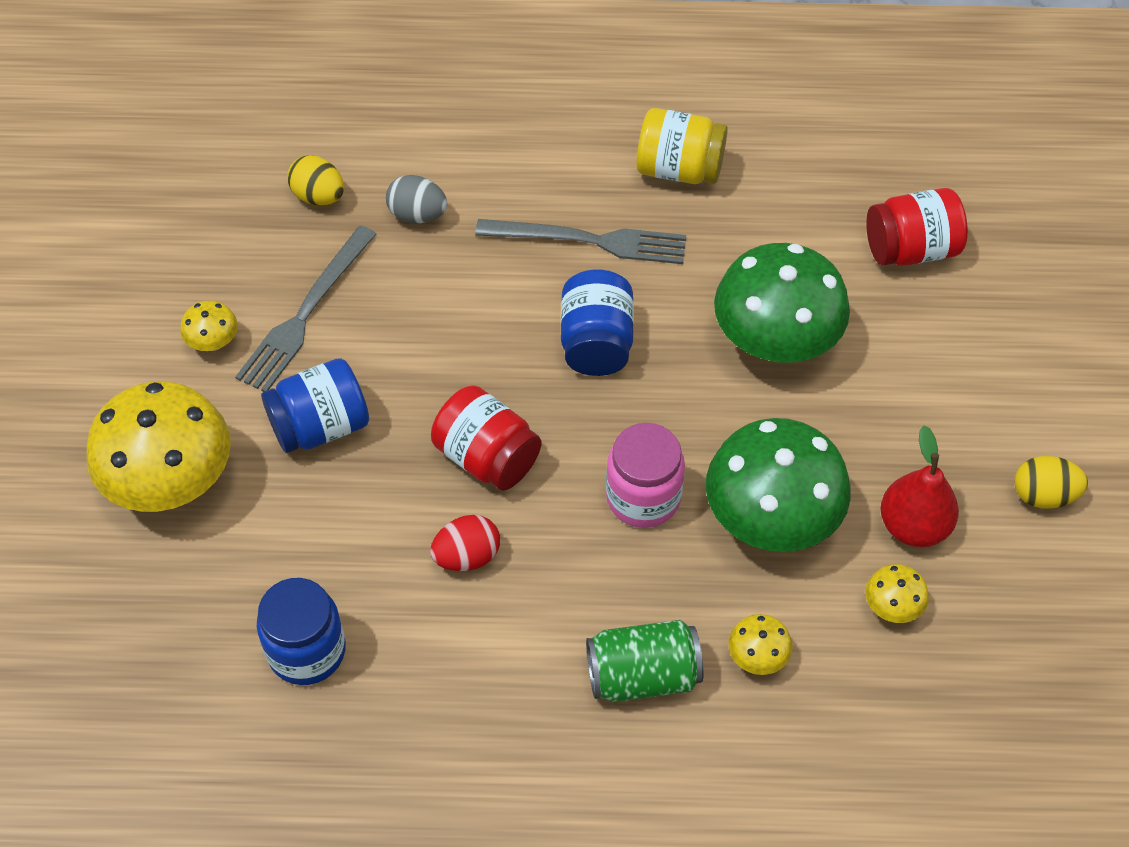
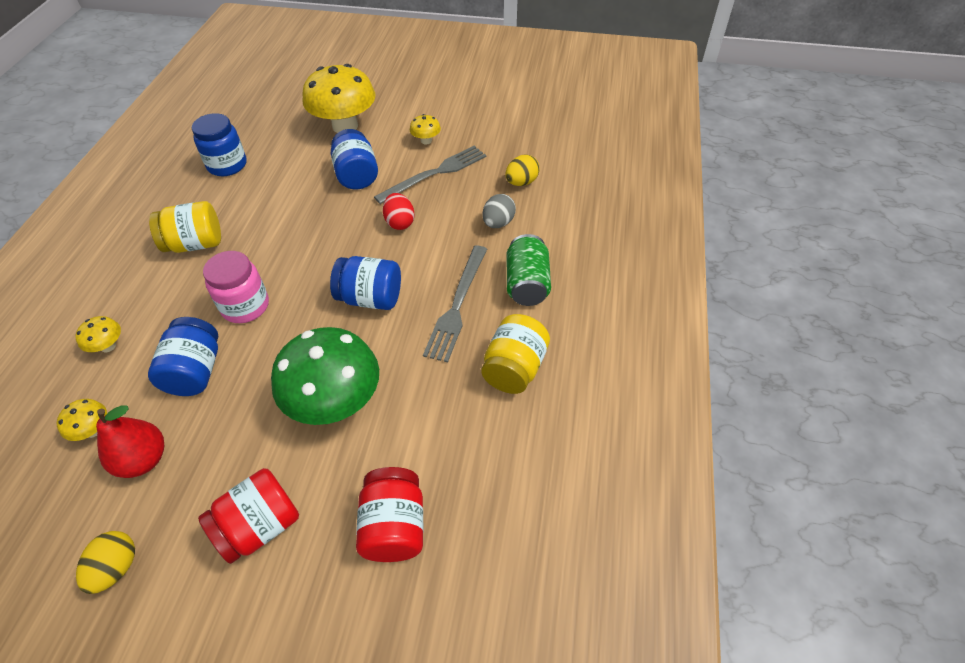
camera: 100 degrees right, 5 degrees down
(306, 313) = (435, 173): grey fork -> grey fork turned 105 degrees clockwise
(467, 556) = (248, 225): red egg -> red egg (400, 222)
(487, 457) = (307, 238): red jar -> red jar (260, 526)
(524, 622) = (195, 244): none -> yellow jar
(643, 675) = (132, 290): green can -> green can (527, 284)
(771, 519) = (195, 371): green mushroom -> blue jar

